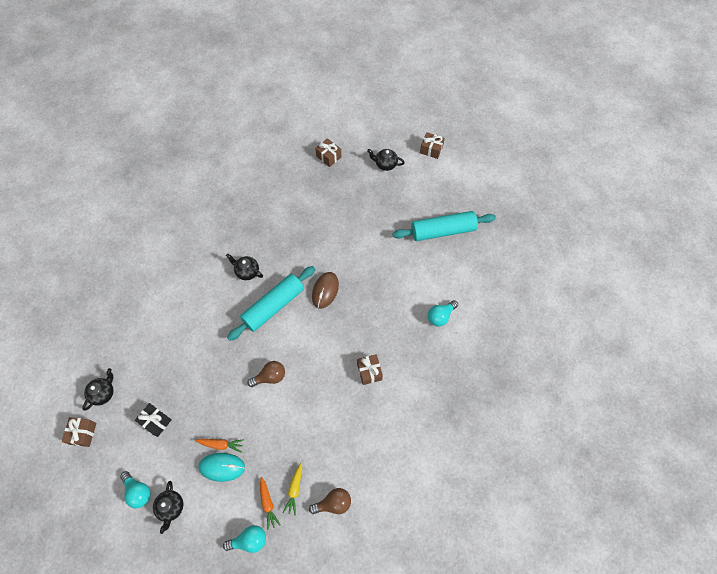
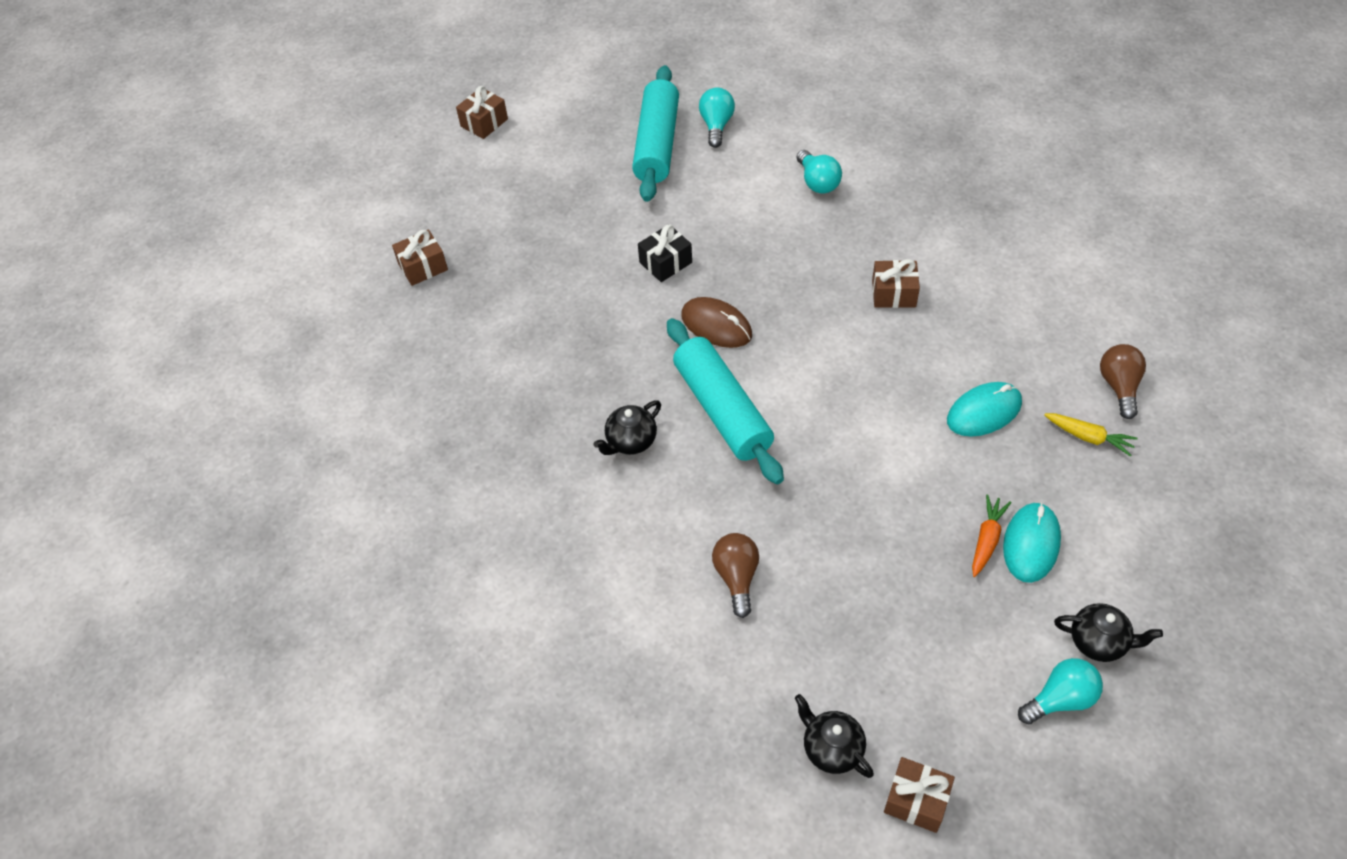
camera: 70 degrees left, 10 degrees down
(156, 421) = (917, 649): black gift -> black gift (665, 262)
(249, 540) = (1172, 520): turquoise light bulb -> turquoise light bulb (716, 125)
(268, 503) = (1109, 481): orange carrot -> none
(270, 377) = (868, 439): brown light bulb -> brown light bulb (737, 577)
(299, 431) = (984, 412): none -> turquoise mouse
(385, 164) = (484, 189): black teapot -> none

